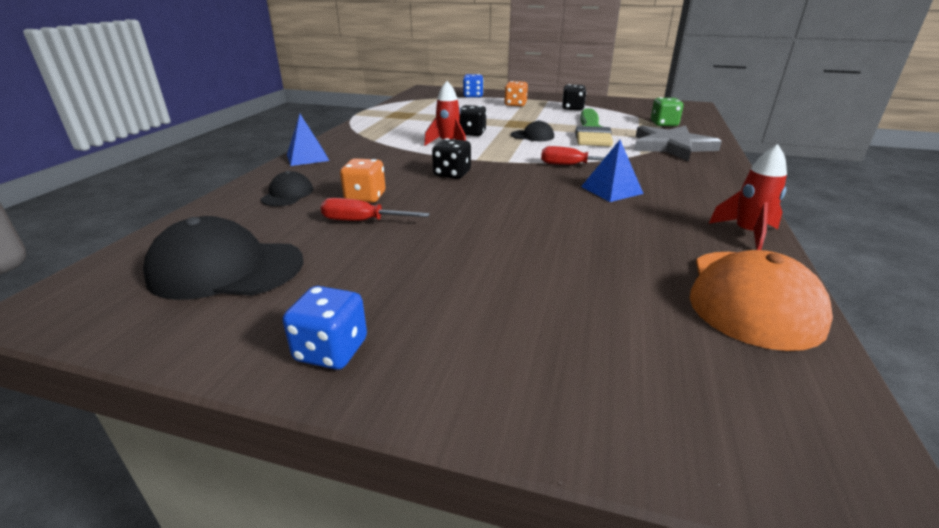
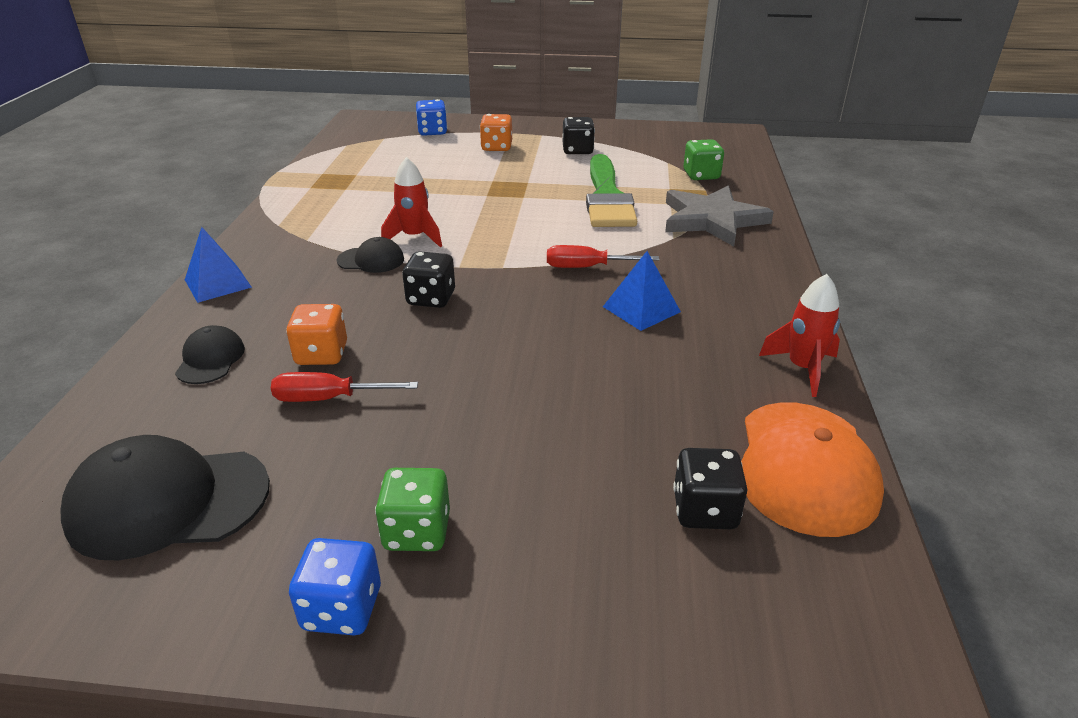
camera: 10 degrees left, 5 degrees up
(406, 306) = (417, 531): none -> green dice
(471, 133) = (444, 214): black dice -> black dice (705, 510)
(532, 136) = (529, 213): black cap -> black cap (371, 260)

